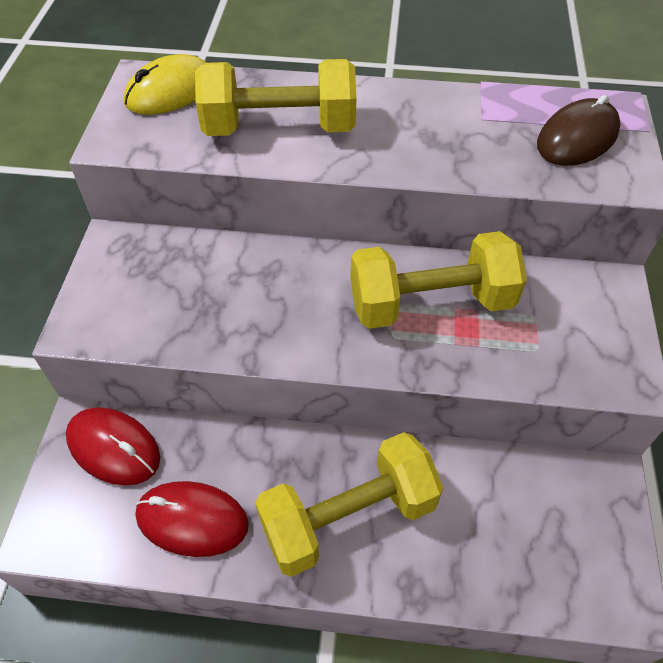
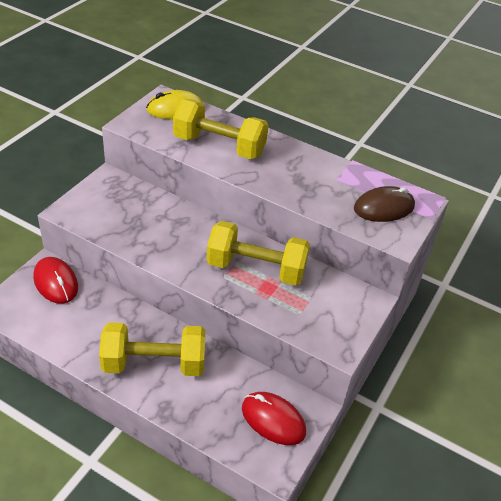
camera: 20 degrees right, 10 degrees down
(192, 520) = (74, 331): red mouse -> red mouse (273, 420)

